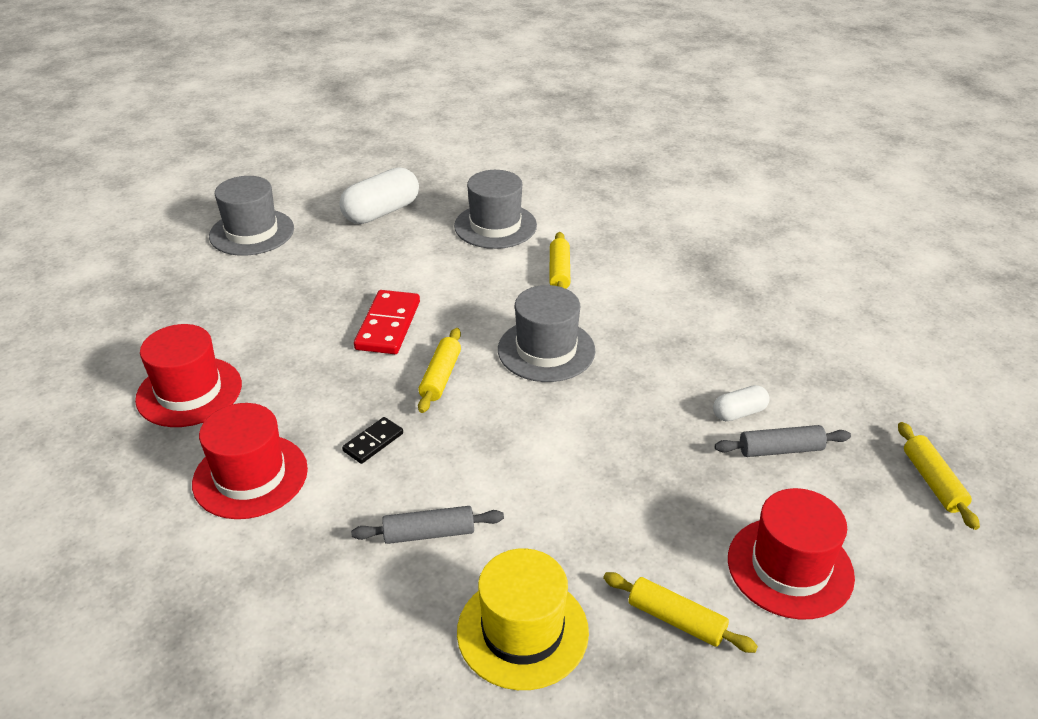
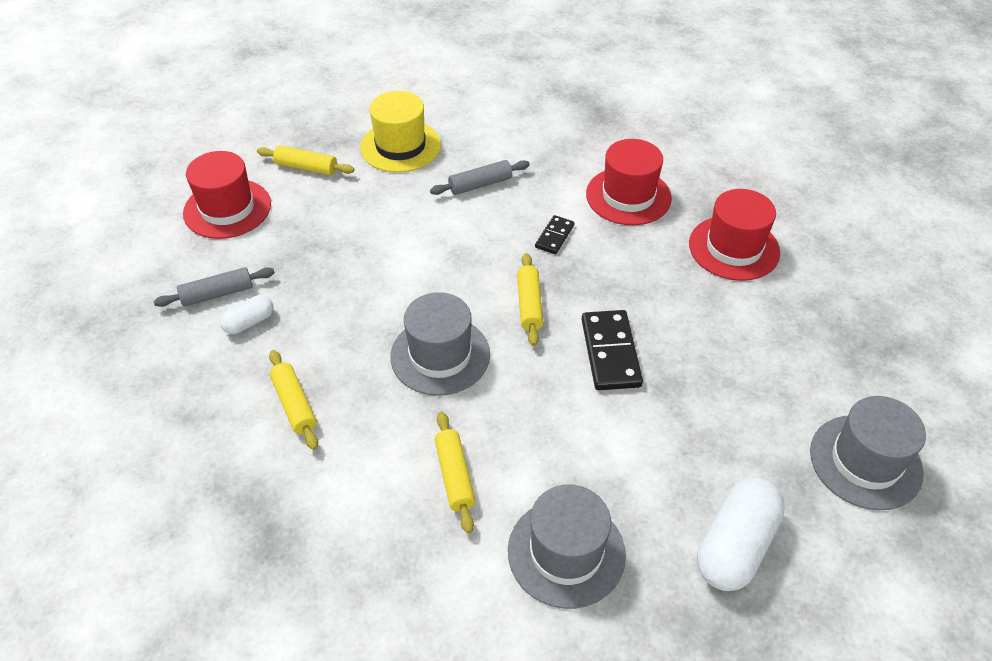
camera: 165 degrees right, 10 degrees up
(388, 325) = (610, 352): red domino -> black domino
(933, 482) = (95, 290): yellow rolling pin -> yellow rolling pin (294, 405)

